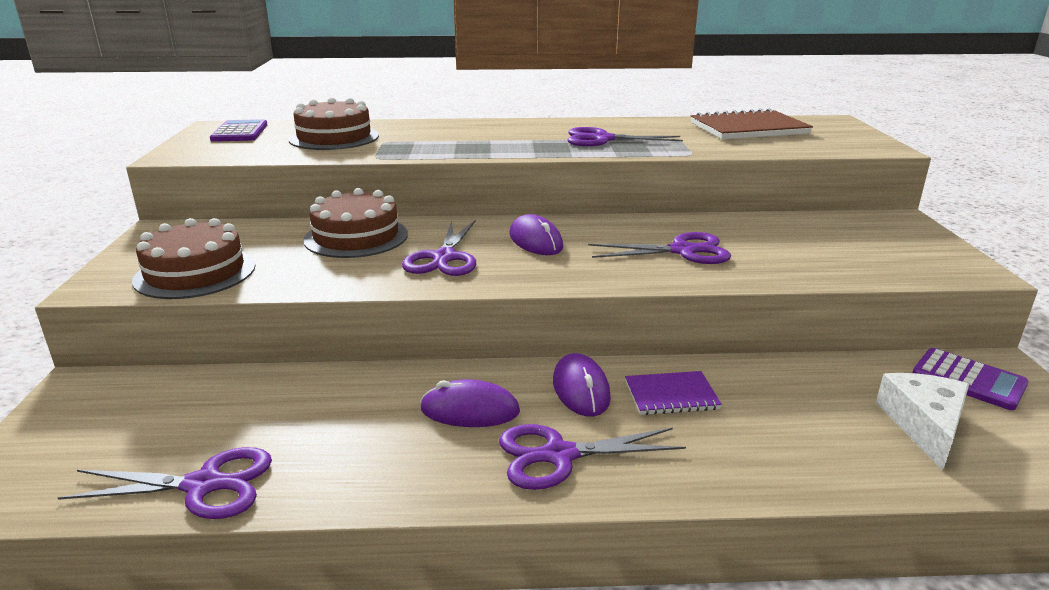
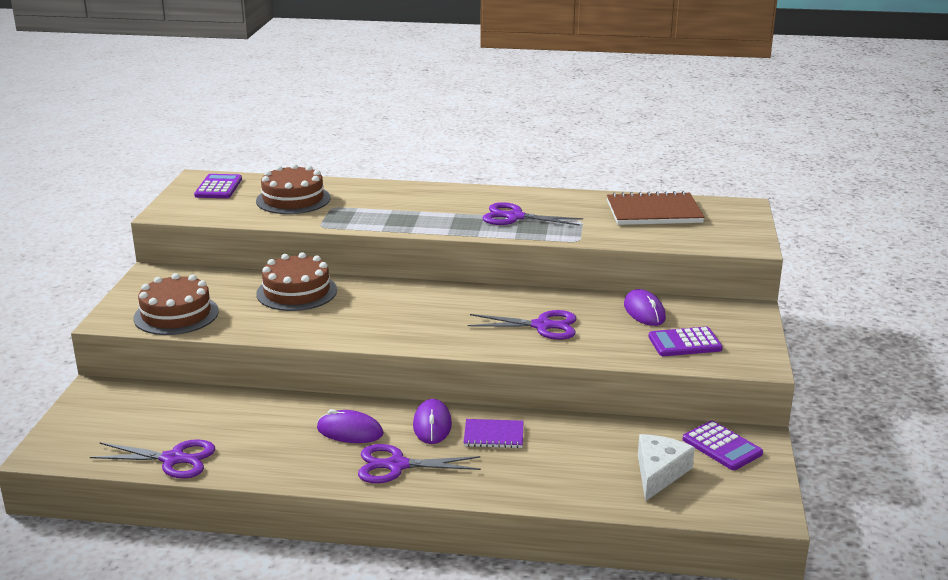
camera: 10 degrees right, 0 degrees up
(444, 258) = (357, 317): purple scissors -> none
(535, 241) = (432, 307): purple mouse -> purple mouse (644, 311)
(865, 256) = (684, 343): none -> purple calculator

